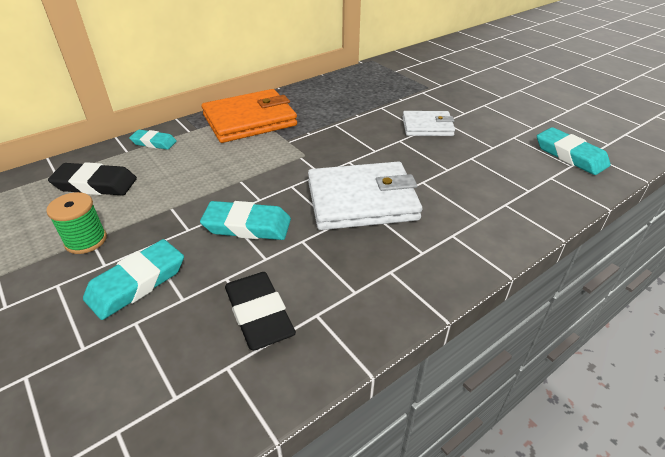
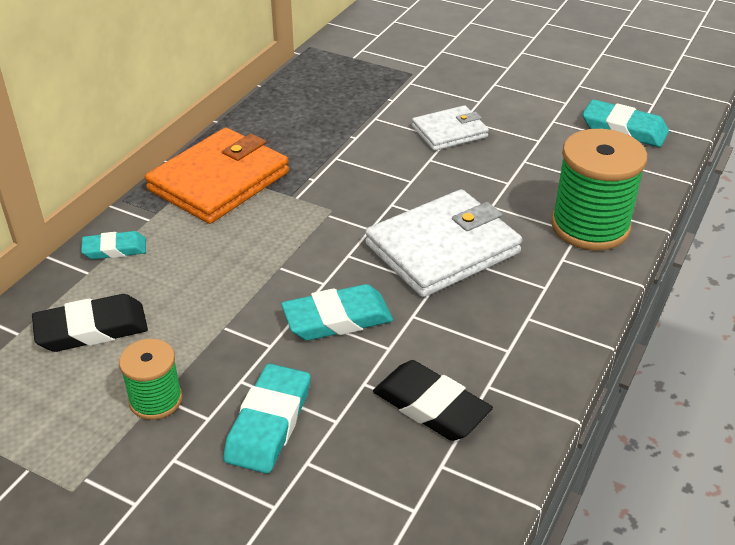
camera: 25 degrees left, 0 degrees up
(493, 217) = (590, 226): none -> green spool

